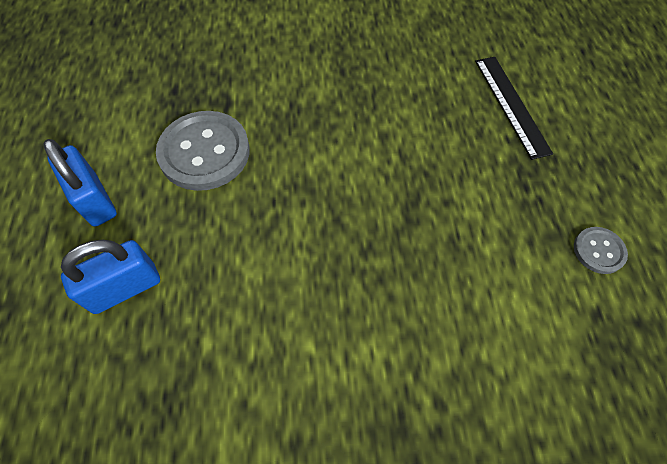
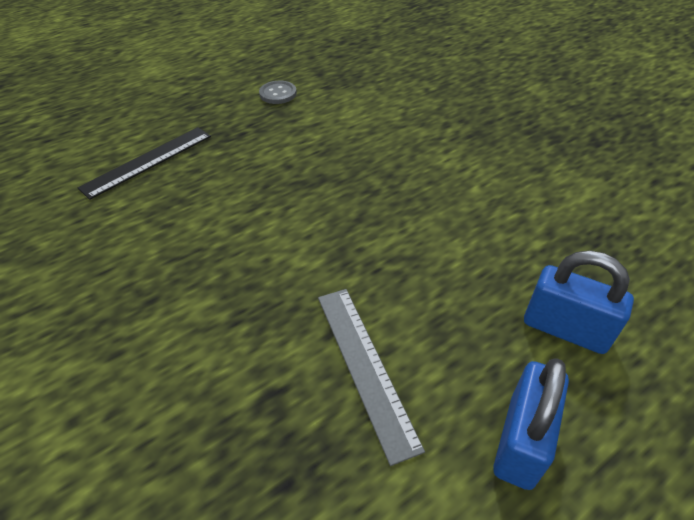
camera: 120 degrees left, 15 degrees down
(204, 152) = (365, 367): grey button -> grey ruler

